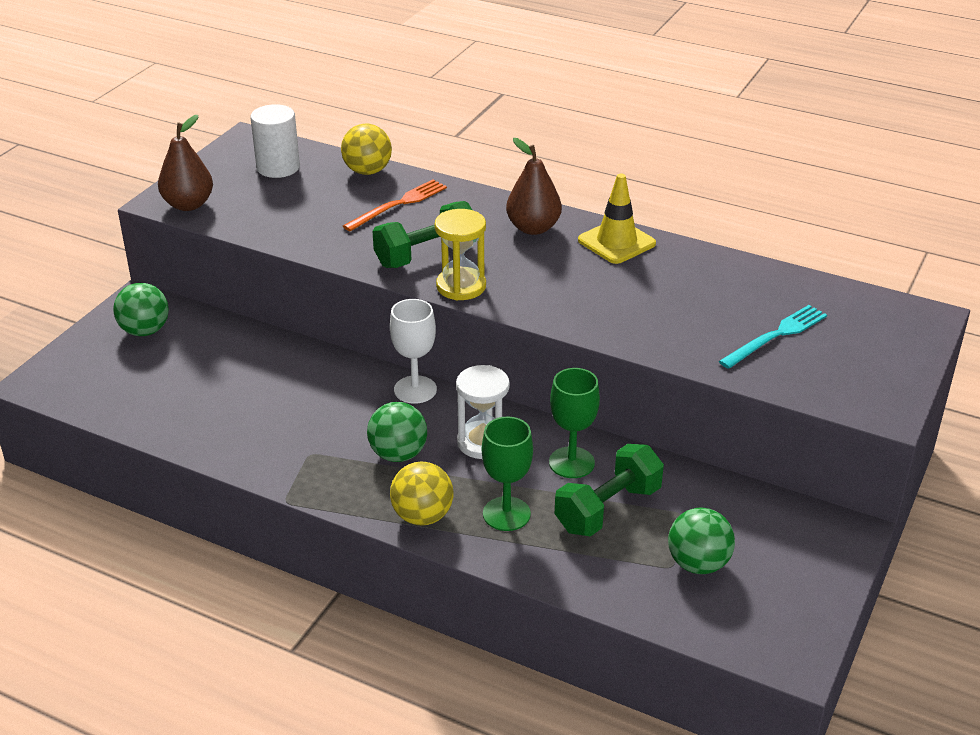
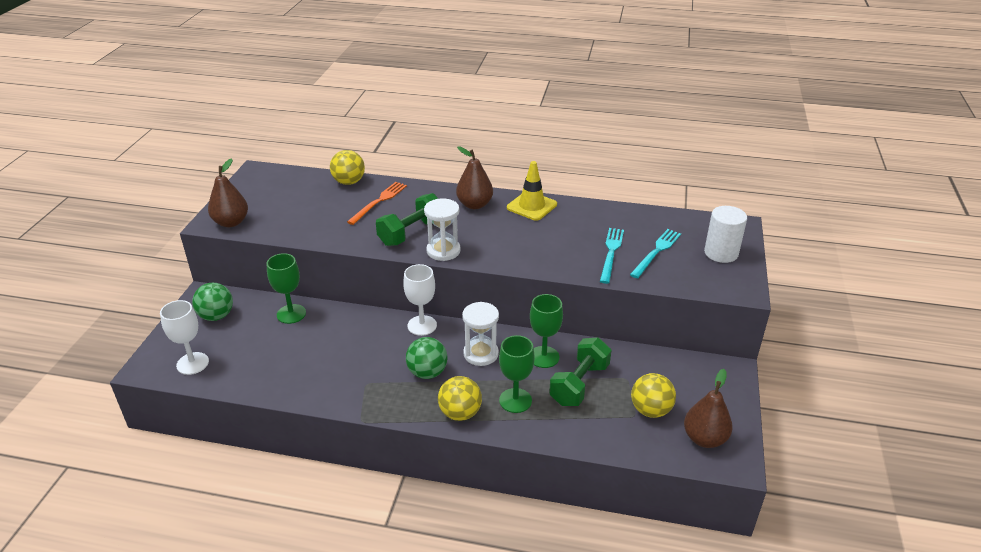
camera: 15 degrees left, 0 degrees up
(94, 387) = (192, 363): none -> white goblet
(243, 344) = (291, 314): none -> green goblet
(278, 167) = (286, 188): white cylinder -> white cylinder (721, 253)
(461, 286) = (443, 251): yellow hourglass -> white hourglass
(698, 564) = (650, 410): green ball -> yellow ball
(706, 326) = (611, 253): none -> turquoise fork
(762, 618) = (704, 438): none -> brown pear

